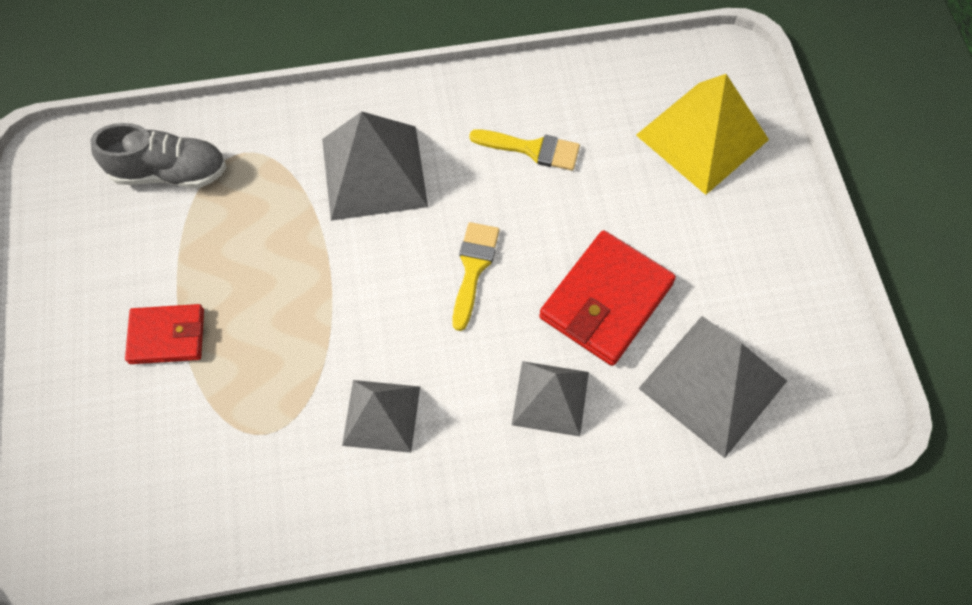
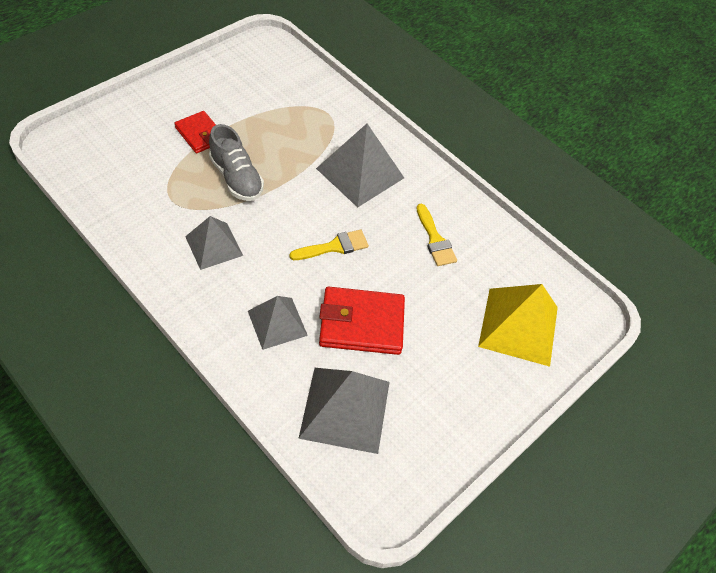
camera: 50 degrees right, 10 degrees down
(170, 172) = (293, 90): grey shoe -> grey shoe (236, 178)

